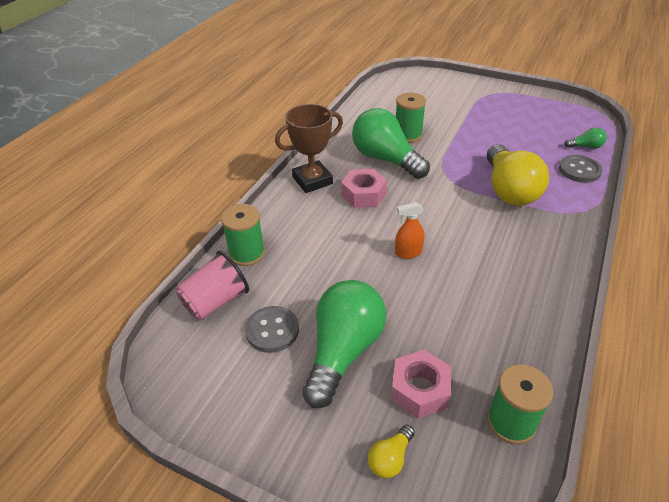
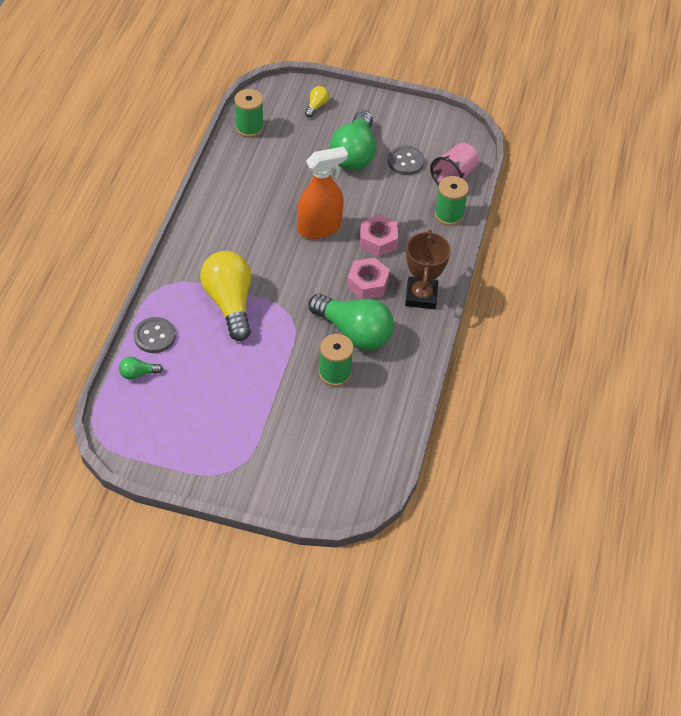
camera: 165 degrees right, 10 degrees up
(312, 180) = (421, 296): brown trophy -> brown trophy turned 45 degrees counterclockwise
(408, 253) = (319, 228): orange spray bottle -> orange spray bottle, size x2.00
(420, 390) = (303, 138): pink nut -> pink nut (378, 240)

